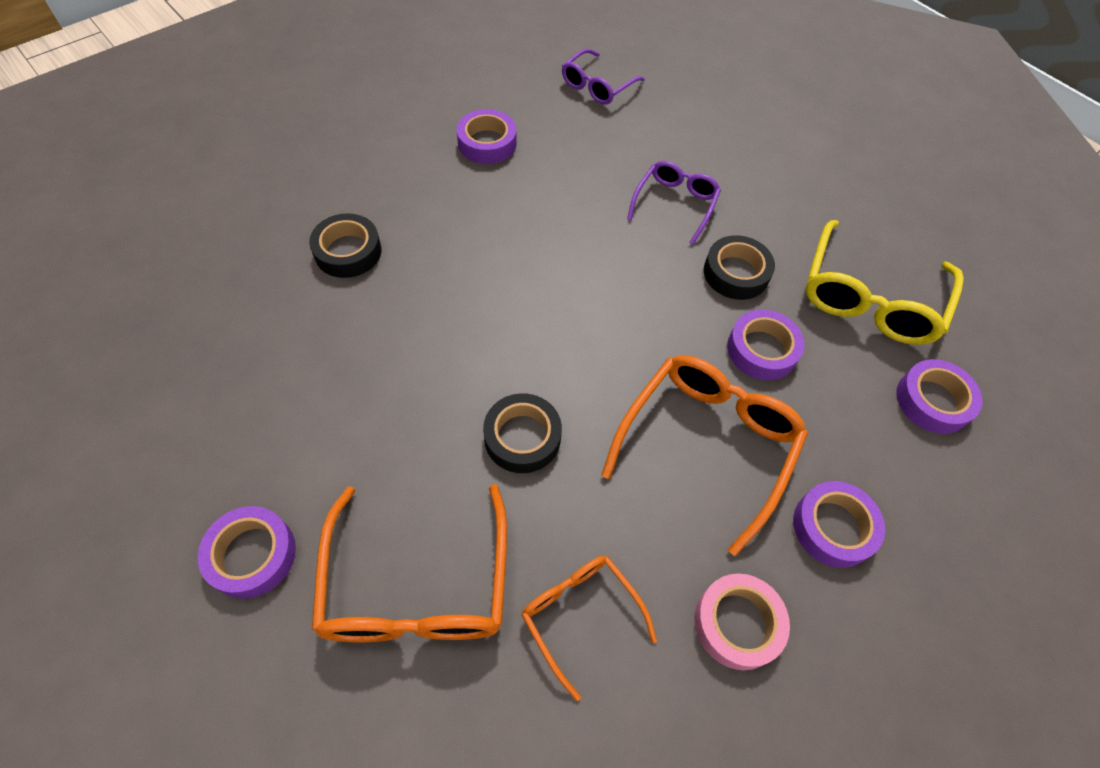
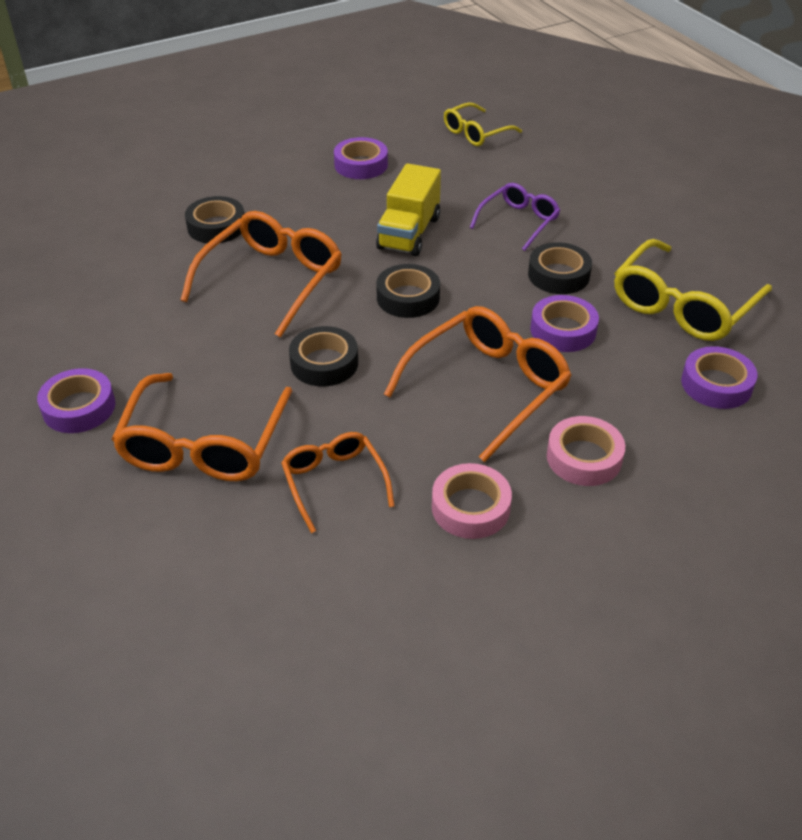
camera: 15 degrees right, 15 degrees down
(431, 324) = (271, 281): none -> orange glasses
(564, 234) = (409, 233): none -> yellow truck
(588, 327) = (408, 297): none -> black tape
(597, 85) = (476, 133): purple glasses -> yellow glasses
(833, 527) = (584, 457): purple tape -> pink tape

